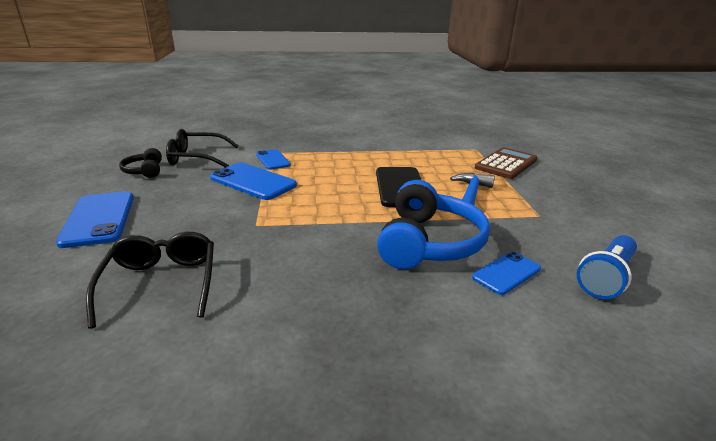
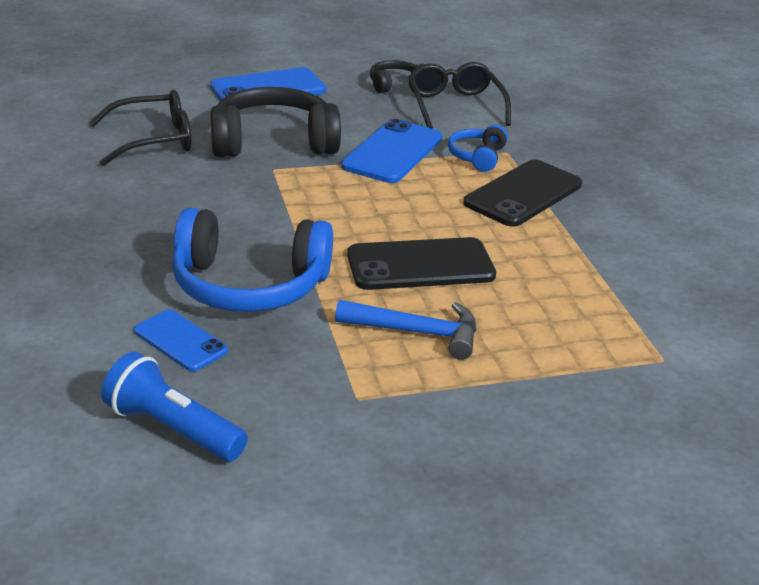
camera: 80 degrees right, 5 degrees up
(209, 222) = (273, 142): none -> black headphones
(273, 160) = (477, 157): blue phone -> blue headphones
(323, 155) = (523, 194): none -> black phone
(506, 164) = (592, 392): brown calculator -> none

